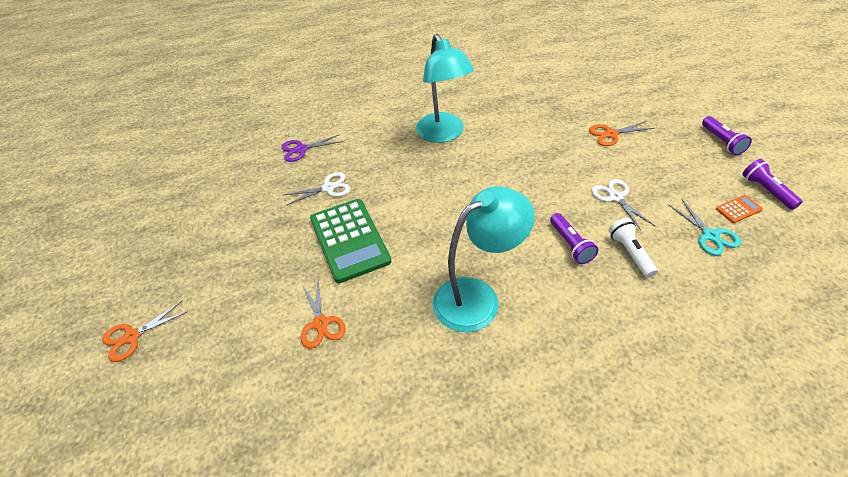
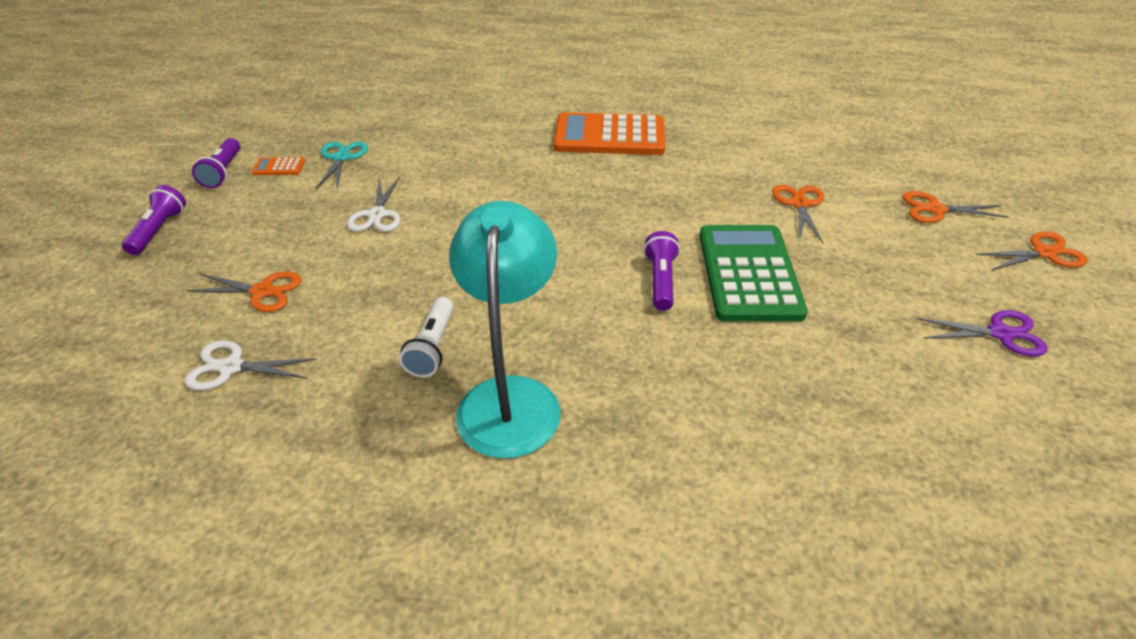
camera: 160 degrees left, 5 degrees down
(204, 361) = (935, 209): none -> orange scissors
(301, 149) = (821, 479): purple scissors -> purple scissors (1000, 334)
(328, 188) = (769, 363): white scissors -> white scissors (231, 367)
(478, 297) = (619, 179): turquoise lamp -> none
(522, 358) = (609, 136): none -> orange calculator
(571, 245) = (483, 190): purple flashlight -> purple flashlight (660, 281)
(630, 253) = (434, 168): white flashlight -> white flashlight (433, 347)

